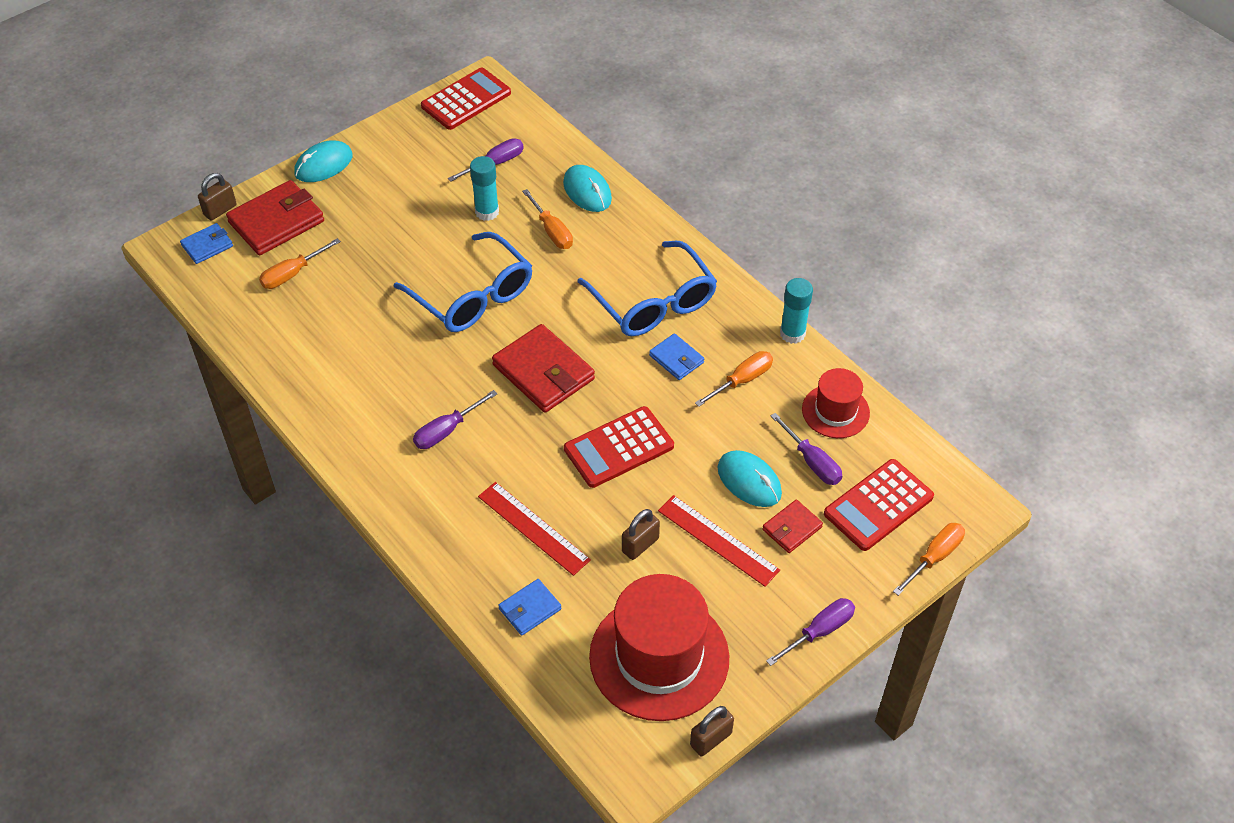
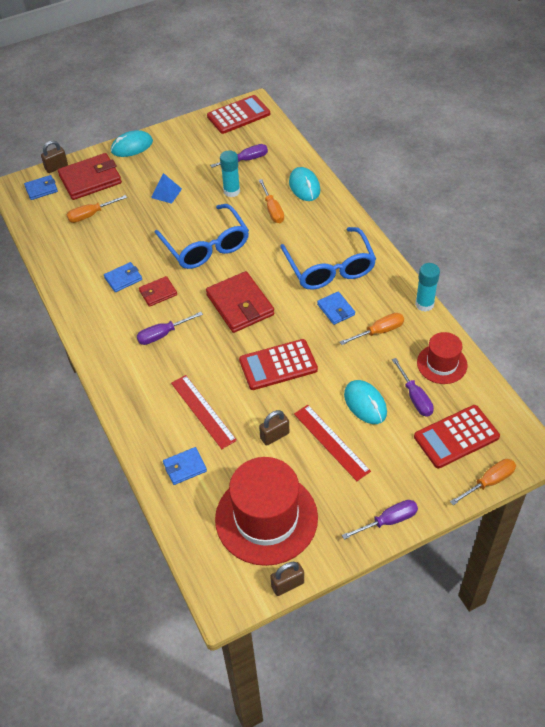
camera: 15 degrees right, 0 degrees up
(367, 360) = (123, 279): none -> blue wallet
(394, 227) = (166, 193): none -> blue pyramid
(792, 528) = (387, 443): red wallet -> red wallet (158, 293)

